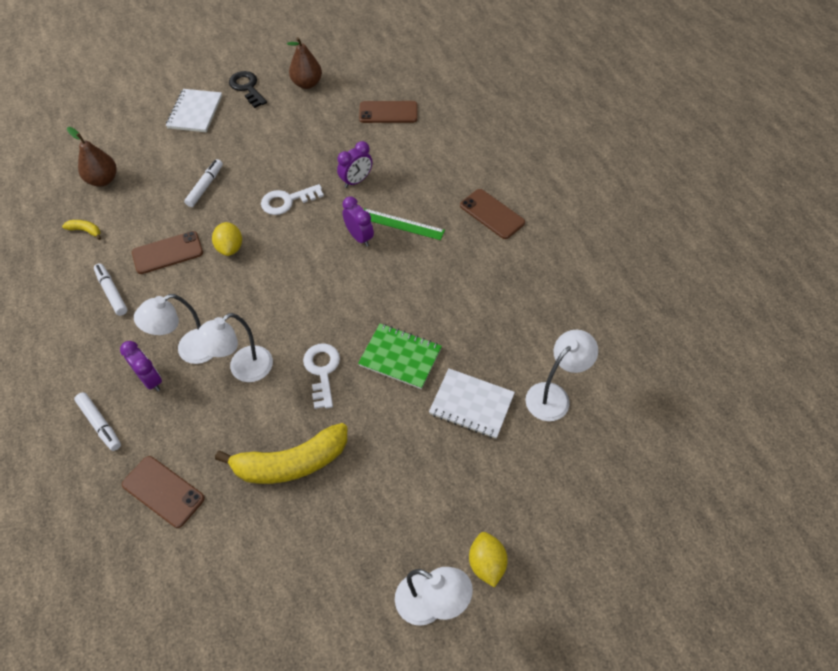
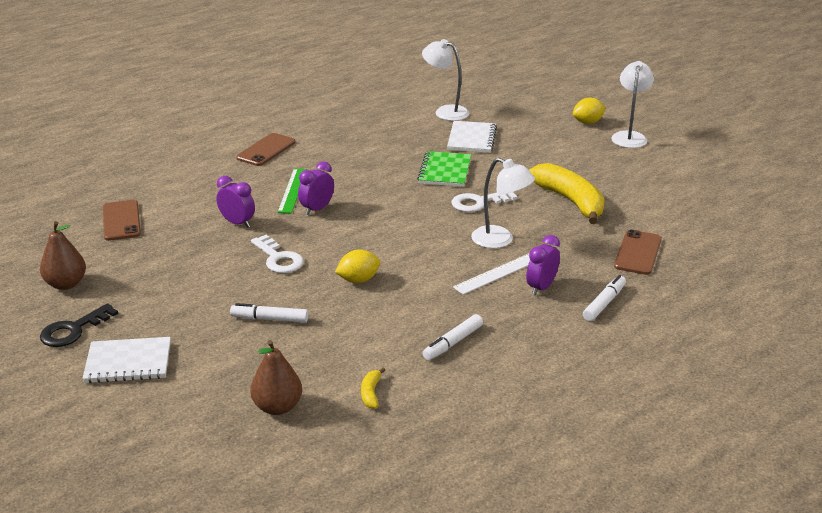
camera: 105 degrees left, 25 degrees down
(167, 253) = (381, 319): brown phone -> none
(190, 350) = (496, 273): white lamp -> white ruler

